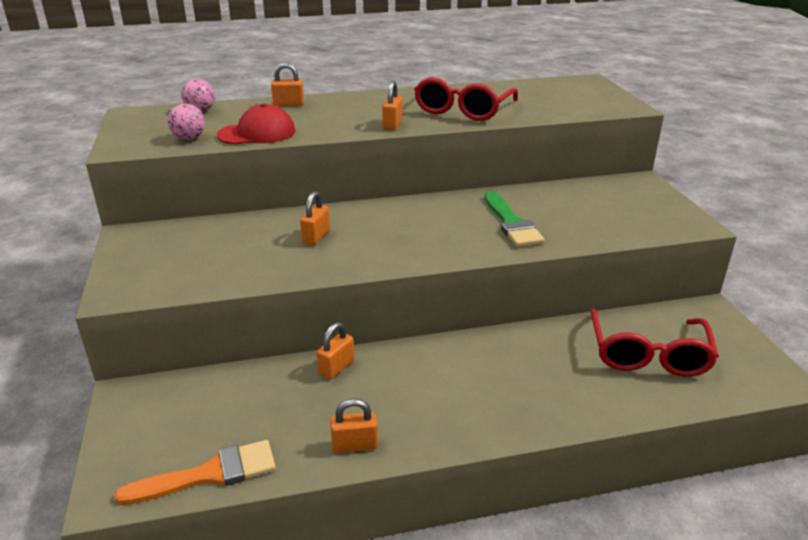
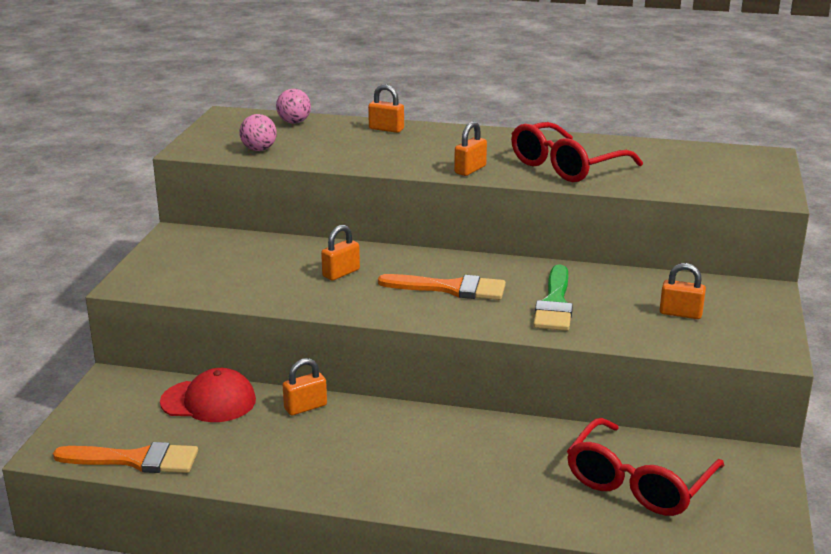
camera: 25 degrees right, 5 degrees down
(257, 133) = (326, 155): red cap -> red cap (209, 401)
(355, 445) = (270, 474): orange padlock -> orange padlock (680, 313)
(420, 229) = (450, 288): none -> orange brush

